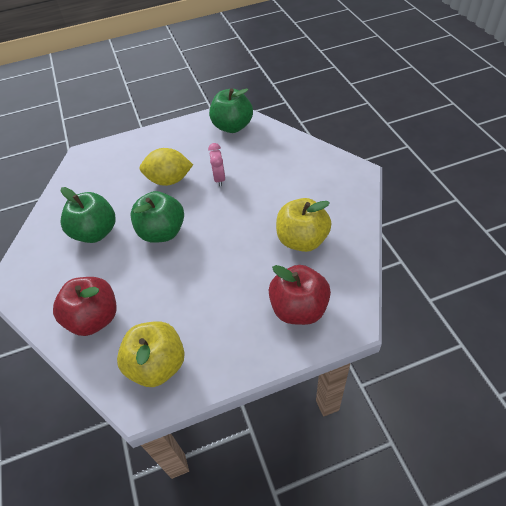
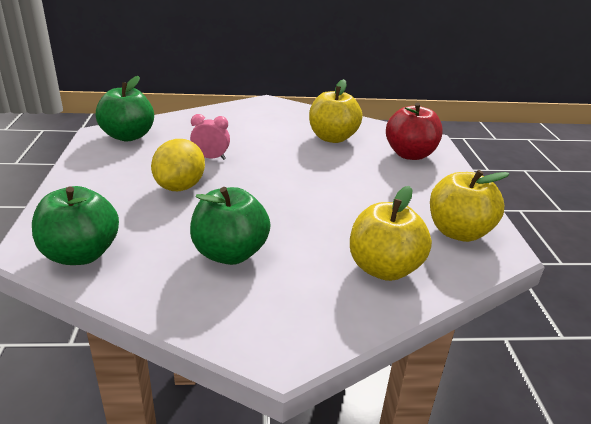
camera: 80 degrees left, 20 degrees down
(94, 318) = (384, 268): red apple -> yellow apple
(162, 232) = (269, 204): green apple -> green apple (81, 254)

